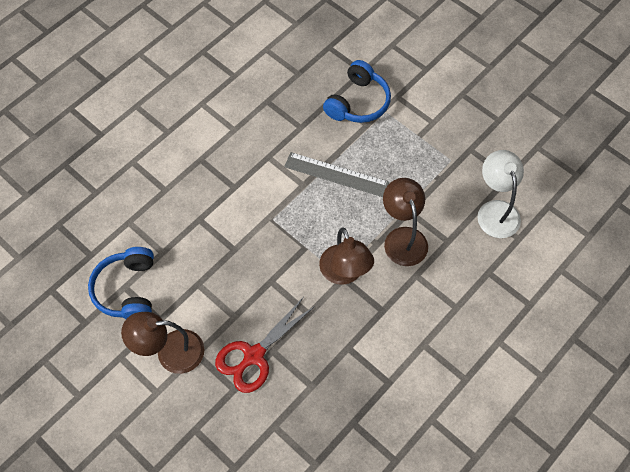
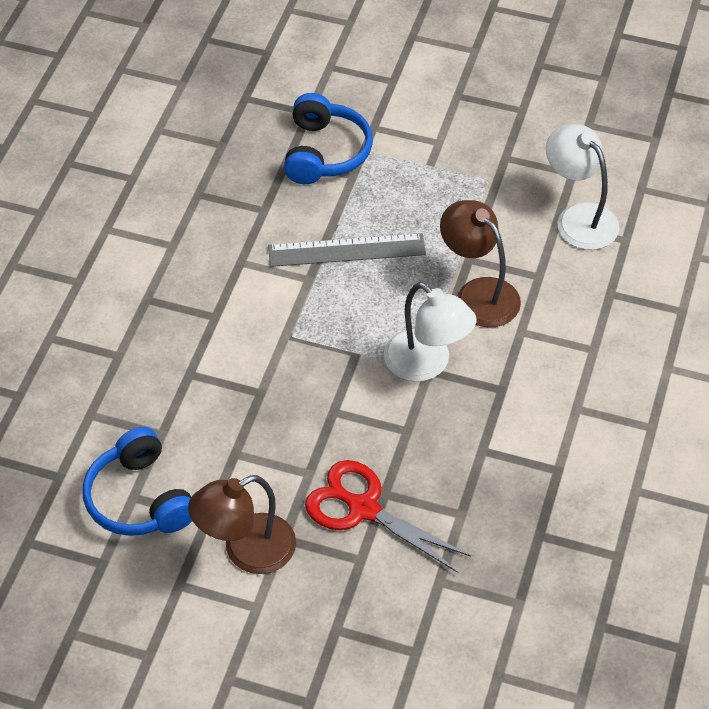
camera: 25 degrees left, 10 degrees down
(254, 355) = (363, 509): red scissors -> red scissors turned 105 degrees clockwise
(344, 273) = (427, 364): brown lamp -> white lamp

